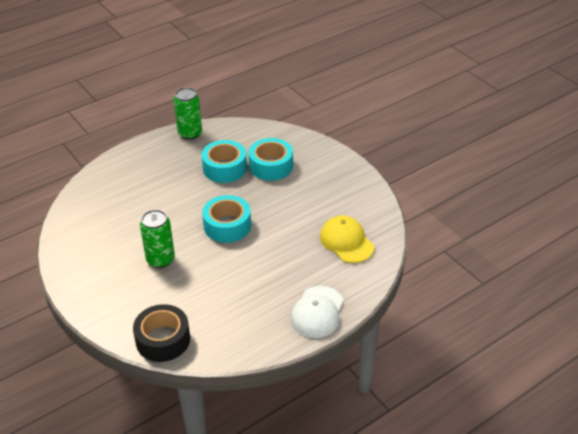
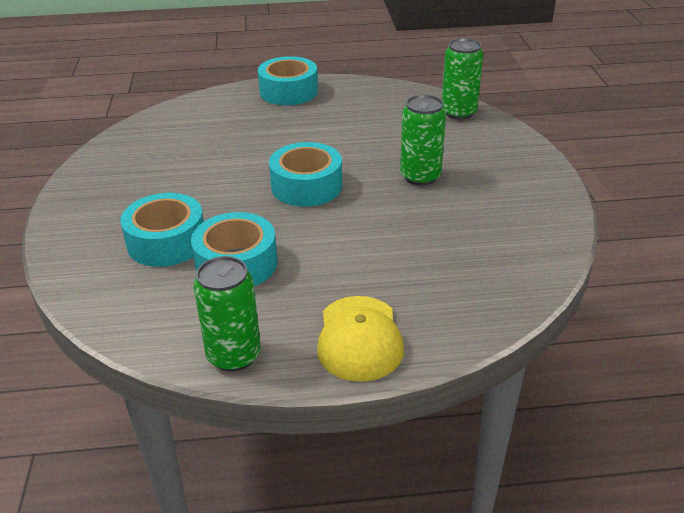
camera: 150 degrees left, 5 degrees down
(163, 340) = (458, 112): black tape -> green can
(317, 312) = (288, 91): white cap -> turquoise tape
(346, 241) = (189, 130): yellow cap -> yellow cap (359, 338)

